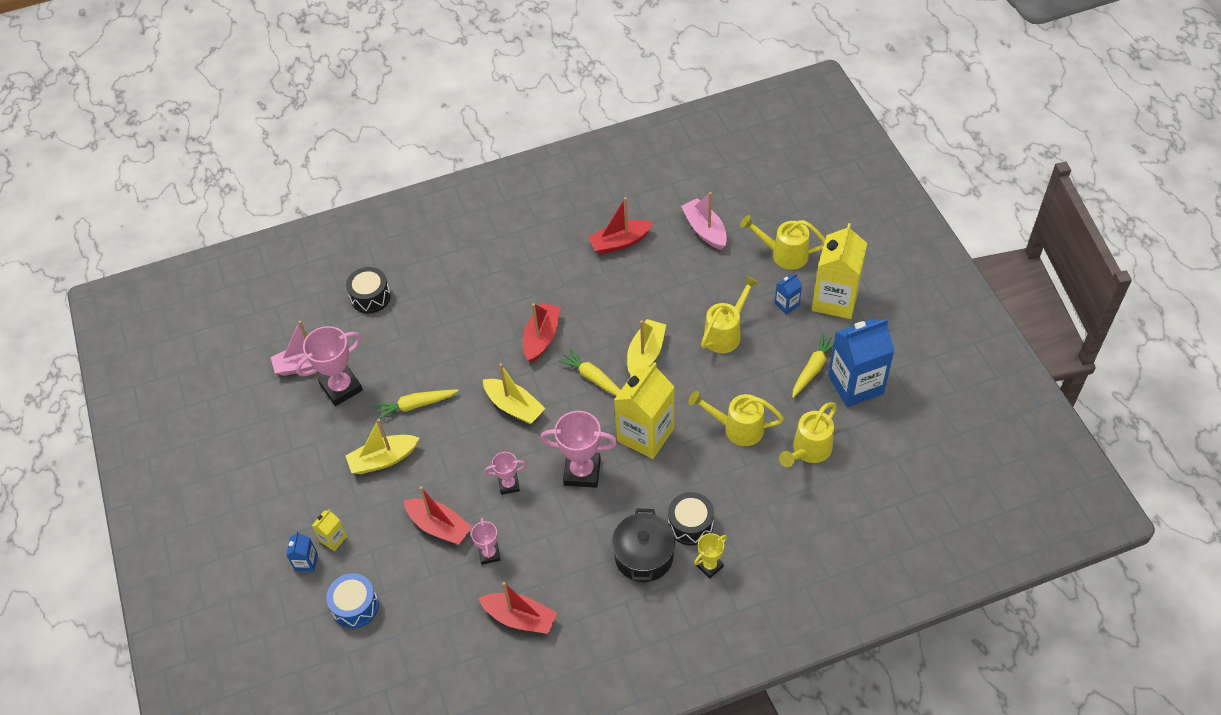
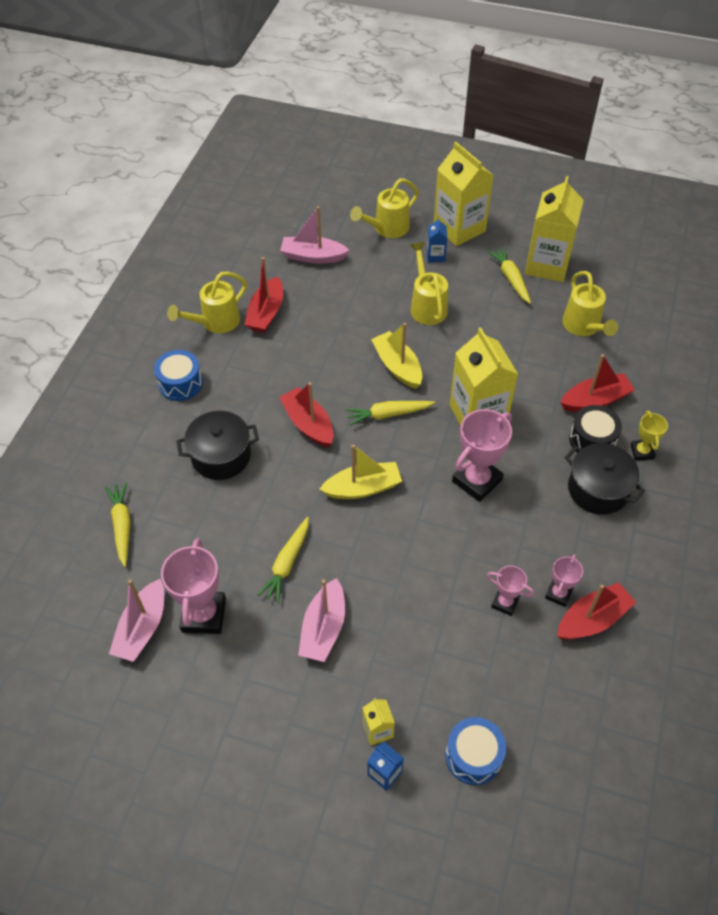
camera: 55 degrees left, 0 degrees up
(370, 297) = (122, 526): black drum -> yellow carrot
(383, 459) = (323, 628): yellow boat -> pink boat
(439, 526) = (441, 626): red boat -> red boat (595, 400)
(469, 308) = (221, 456): none -> black pot
(509, 485) = (443, 542): pink trophy -> pink trophy (558, 594)
(510, 242) = (180, 383): none -> blue drum
(737, 428) = (525, 354): yellow watering can -> yellow watering can (216, 322)
(855, 384) = (547, 265): blue carton -> yellow carton

